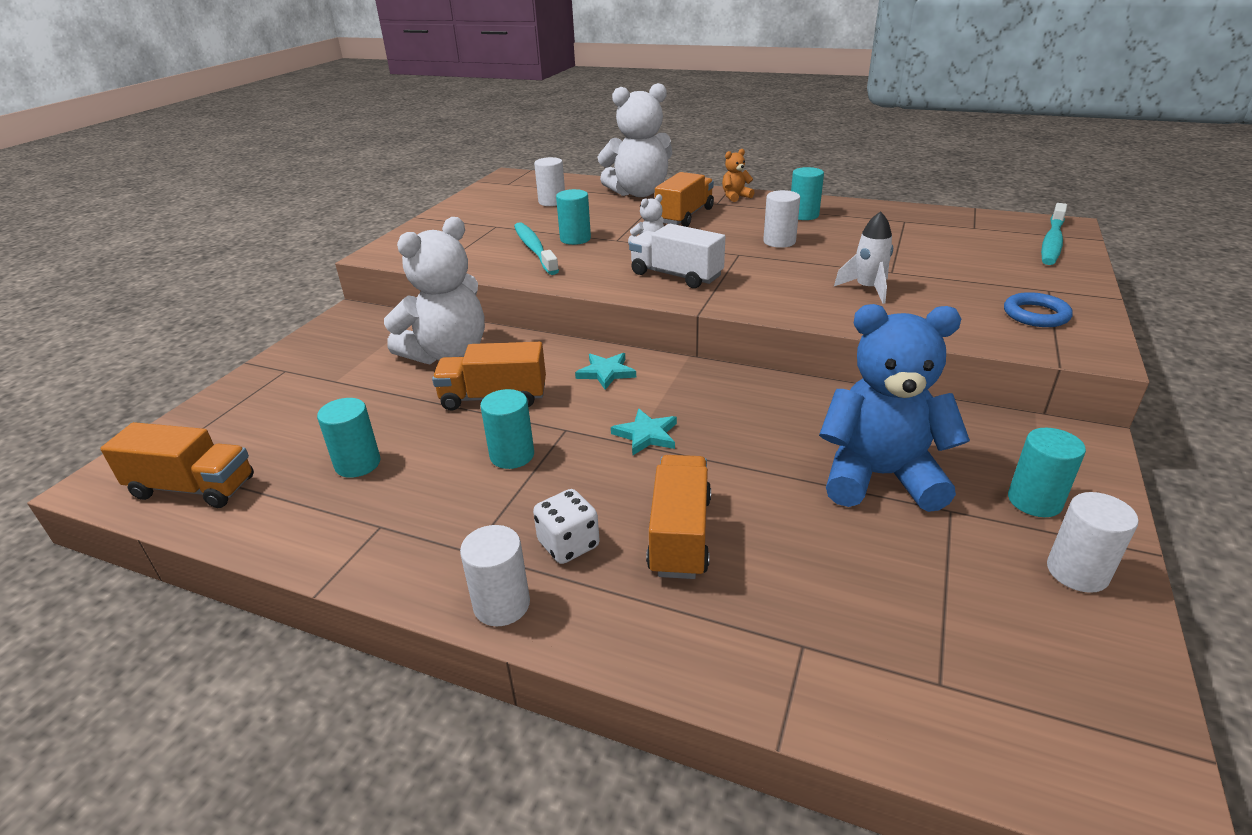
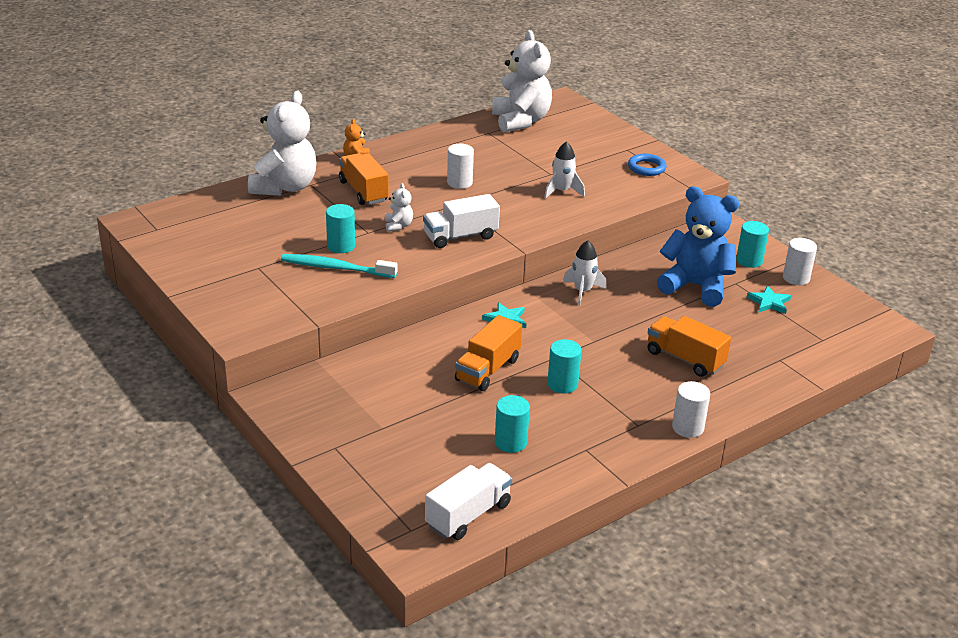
camera: 60 degrees left, 0 degrees up
(193, 488) = (468, 515): orange truck -> white truck
(447, 354) = (402, 369): white teddy bear -> white teddy bear (520, 121)
(552, 202) = (242, 227): white cylinder -> none
(568, 544) = (661, 393): white dice -> none
(646, 435) = (590, 333): turquoise star -> turquoise star (769, 302)
(732, 396) = (582, 291): none -> white rocket
(803, 215) = (429, 155): turquoise cylinder -> none
(879, 476) = (695, 286): blue teddy bear -> blue teddy bear turned 75 degrees clockwise
(1052, 242) = (577, 114): turquoise toothbrush -> none

